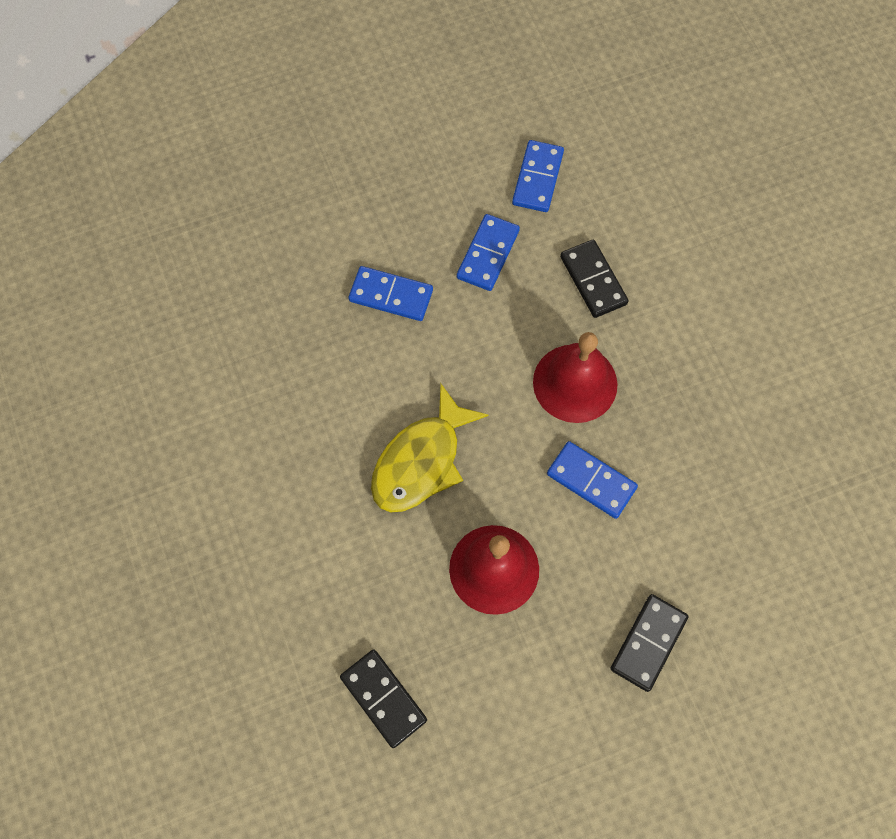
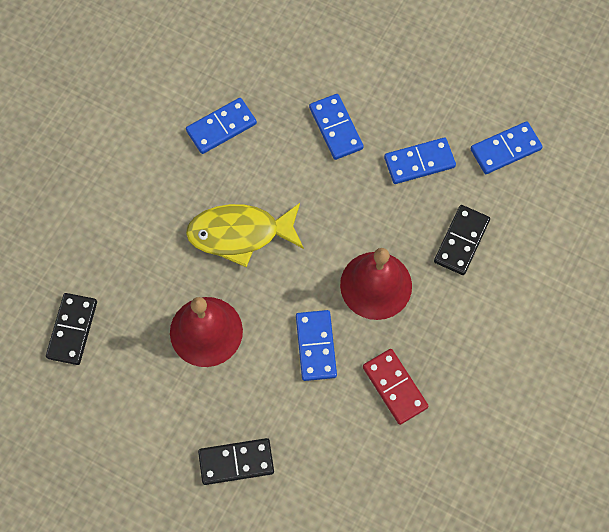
camera: 50 degrees right, 0 degrees up
(297, 393) = (221, 127): none -> blue domino
(686, 444) = (395, 387): none -> red domino

